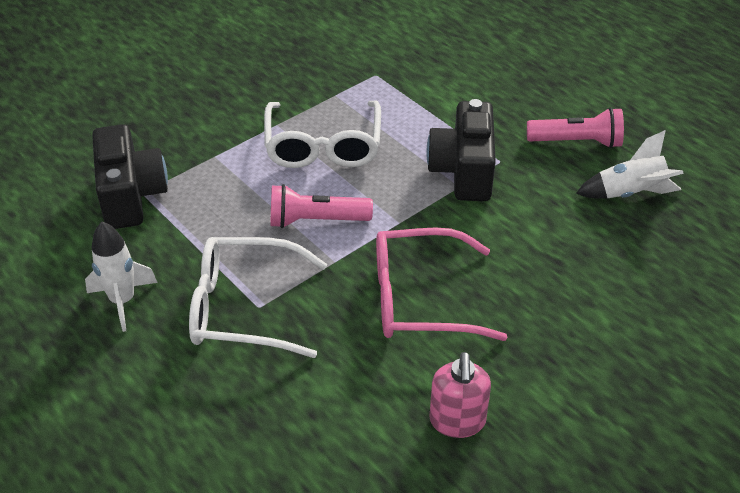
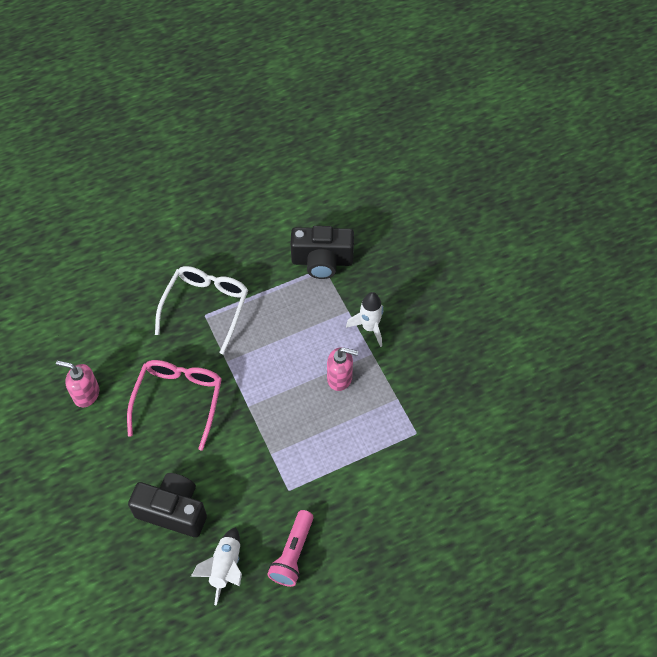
camera: 105 degrees right, 15 degrees up
(123, 301) = (233, 250): white rocket -> white rocket (369, 327)
(315, 221) = (265, 358): pink flashlight -> none
(323, 145) = (340, 378): white glasses -> pink soap dispenser
(463, 171) = (285, 461): black camera -> black camera (173, 511)

